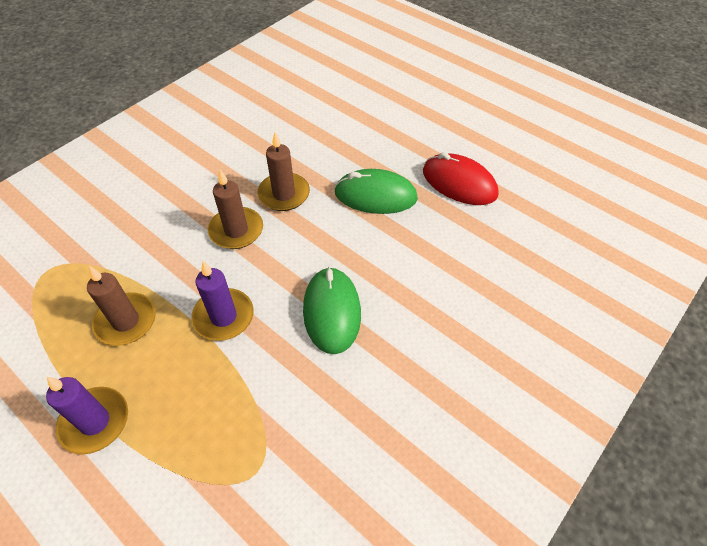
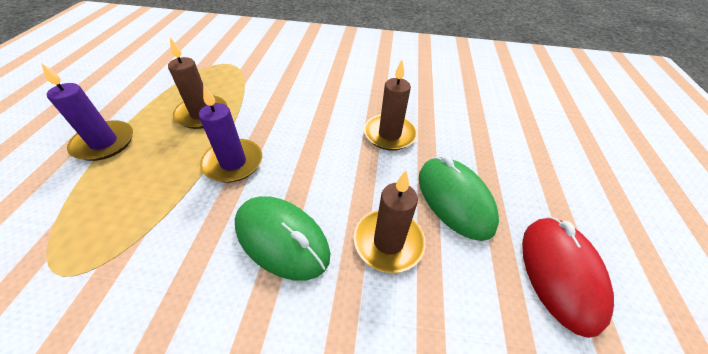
camera: 55 degrees right, 5 degrees down
(236, 230) = (327, 126): brown candle -> brown candle (388, 242)
(332, 312) = (281, 239): green mouse -> green mouse turned 75 degrees clockwise

